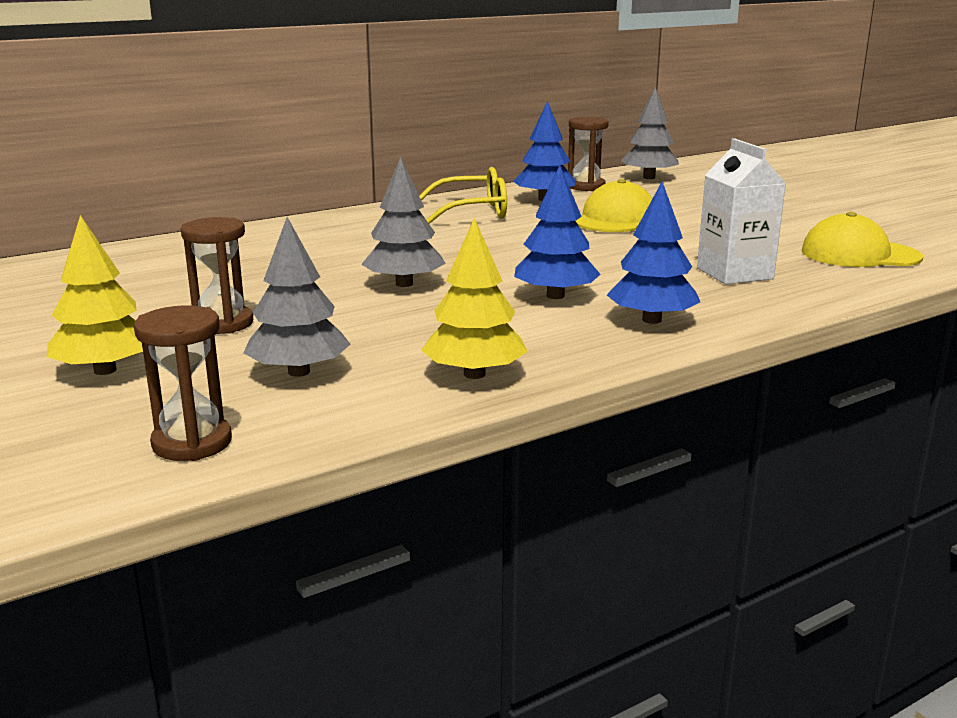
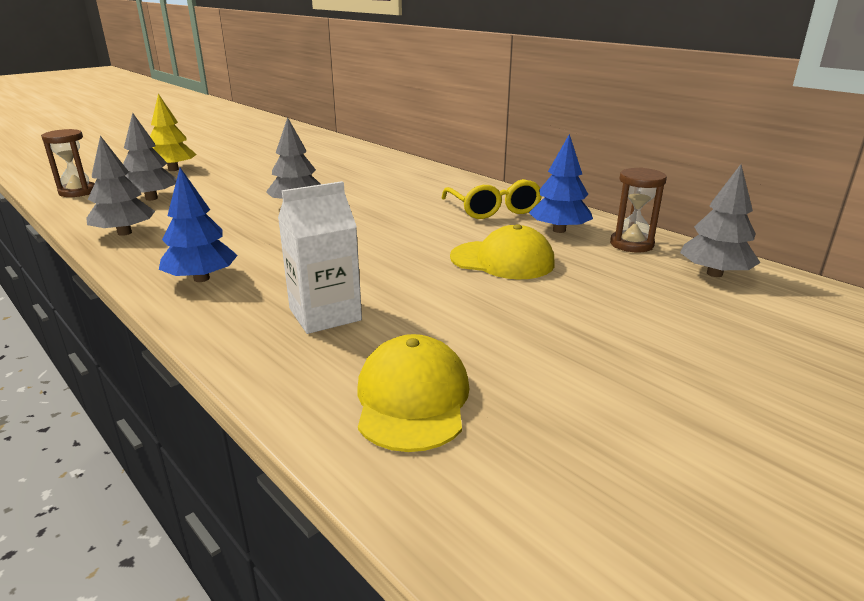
camera: 80 degrees right, 5 degrees up
(223, 323) = (231, 178): brown hourglass -> none
(474, 374) = (124, 233): yellow tree -> grey tree
(555, 296) = (266, 246): blue tree -> none

